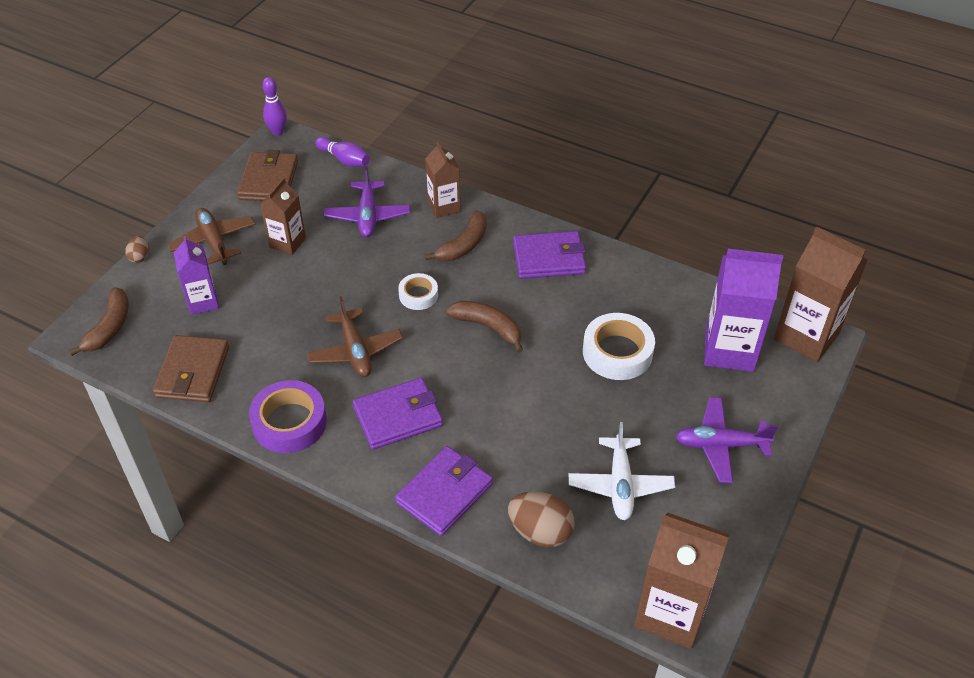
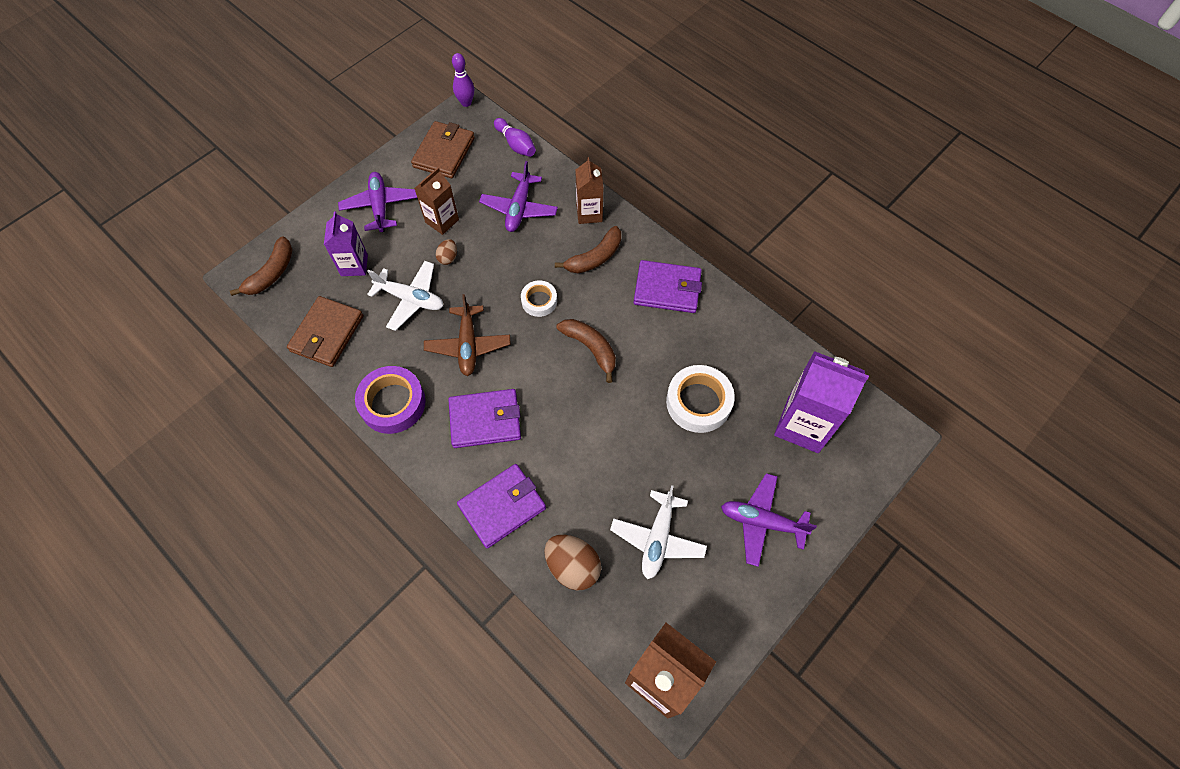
camera: 15 degrees right, 15 degrees up
(140, 257) = (315, 208): brown egg -> brown egg (448, 258)
(214, 242) = (380, 206): brown plane -> purple plane
(277, 321) = (410, 299): none -> white plane
(806, 336) = (881, 428): brown carton -> none

